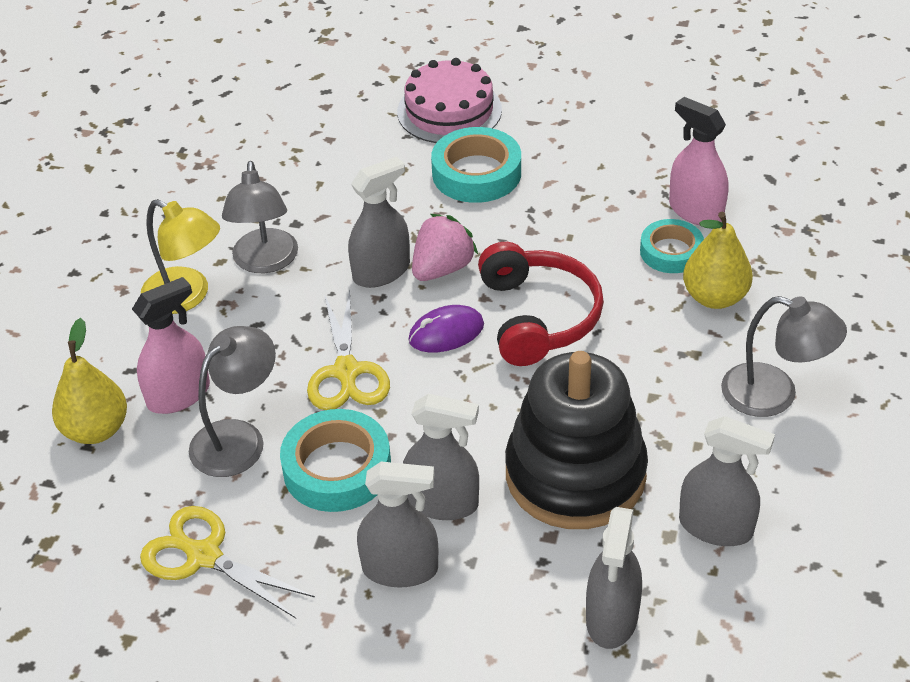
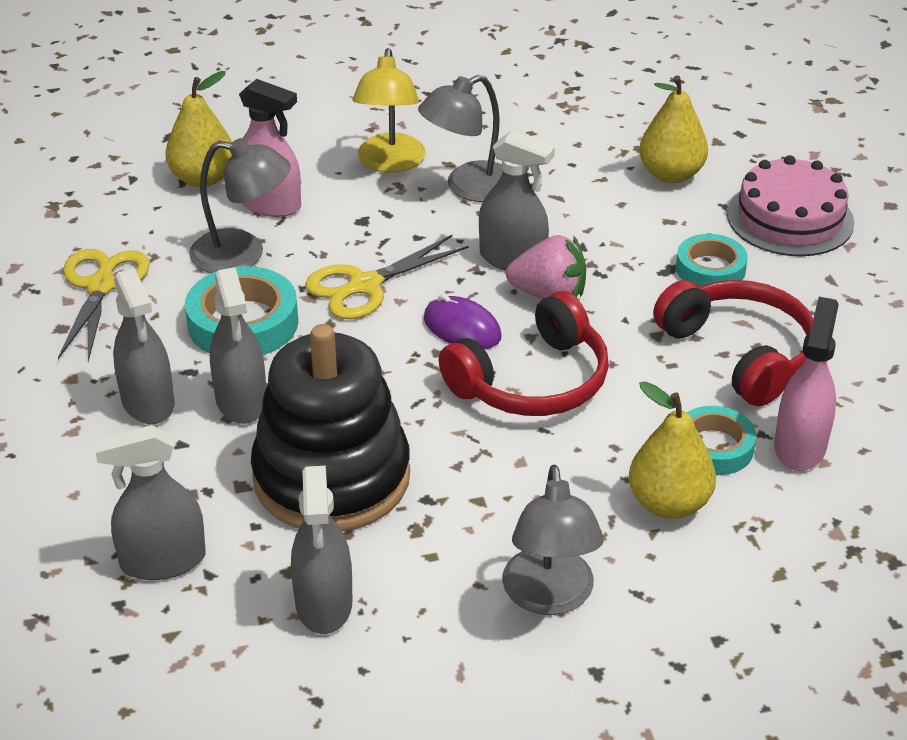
camera: 60 degrees right, 5 degrees down
(346, 146) = (671, 174): none -> yellow pear
(476, 173) = (710, 269): turquoise tape -> turquoise tape, size x0.65
(581, 198) = (740, 353): none -> red headphones

